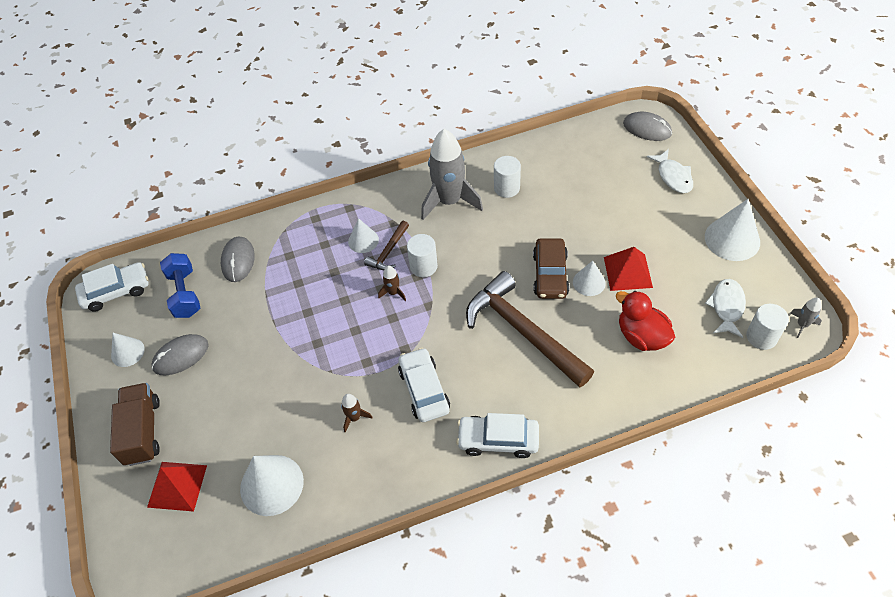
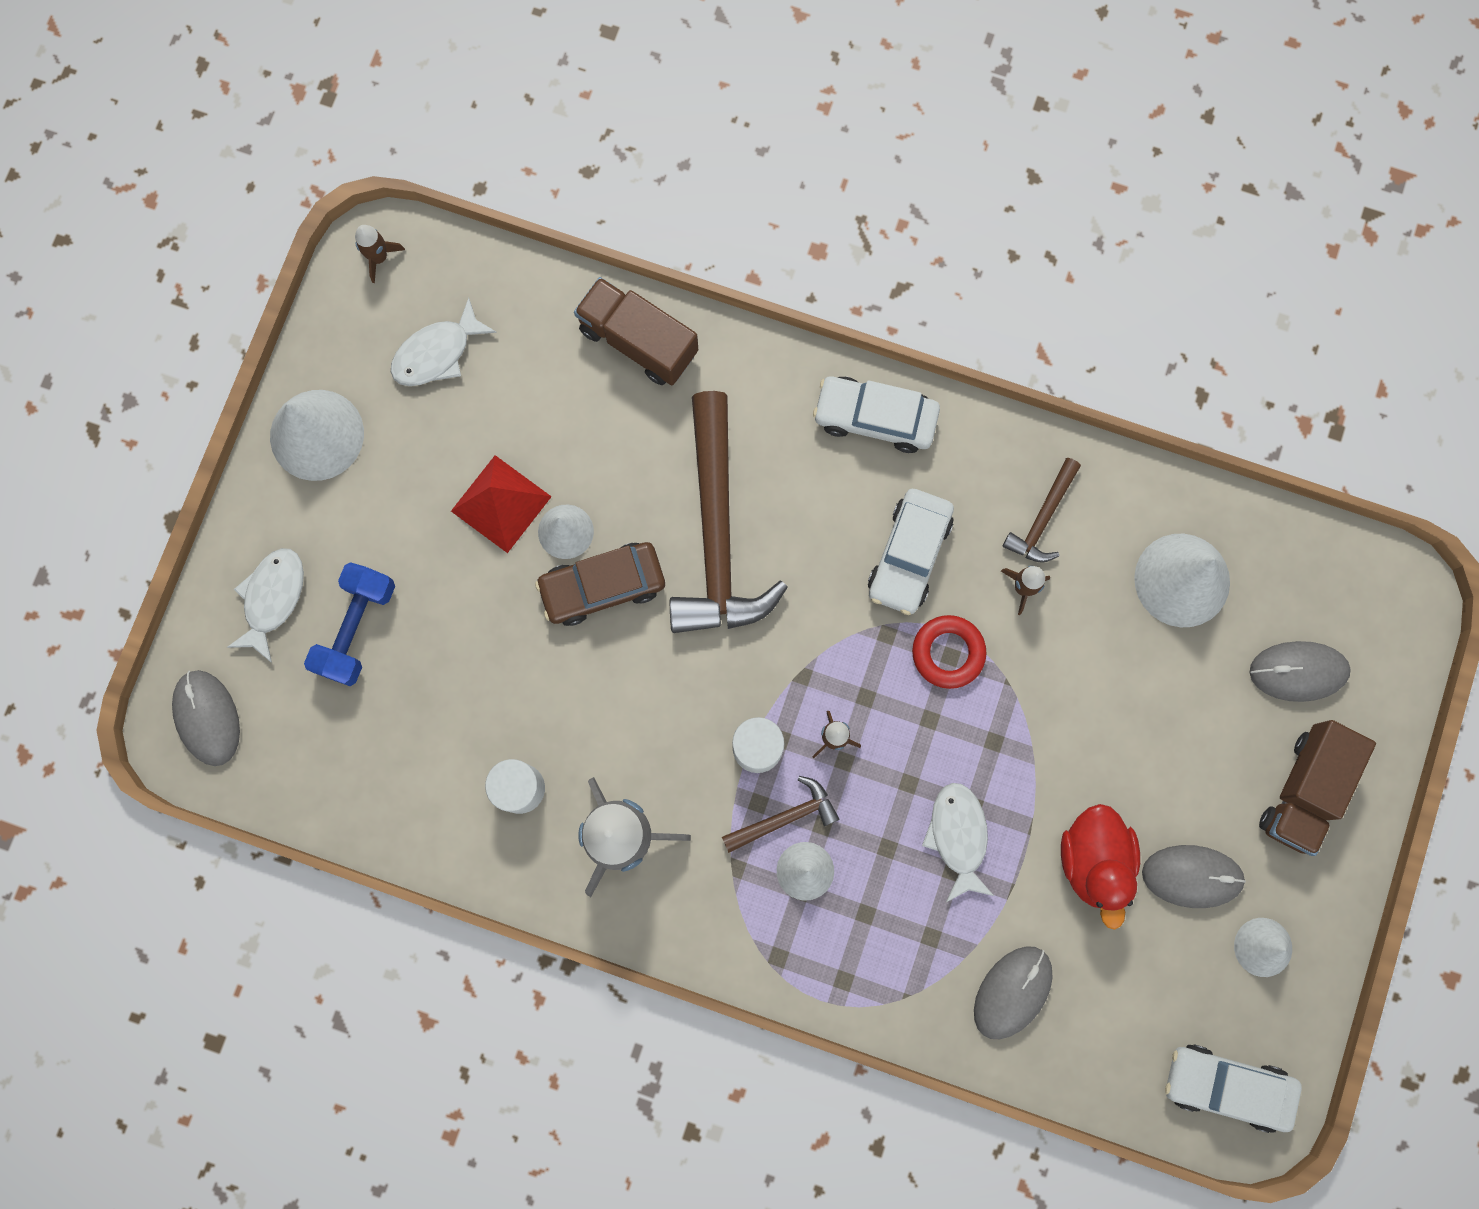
camera: 145 degrees left, 25 degrees up
(177, 486) = (1298, 671): red pyramid -> grey mouse
(185, 294) = (1126, 992): blue dumbbell -> blue dumbbell (356, 628)
(305, 296) = (958, 836): none -> white fish
(369, 362) = (948, 653): none -> red ring
(370, 459) = (1043, 518): none -> brown hammer
(498, 440) = (875, 418): white car -> white car turned 150 degrees clockwise
(550, 274) = (602, 586): brown car -> brown car turned 150 degrees counterclockwise
(641, 336) = (580, 403): red duck -> red duck (1093, 860)
(647, 384) = (638, 341): none -> brown truck
(761, 337) = (443, 284): white cylinder -> none
(802, 325) = (379, 257): grey rocket -> brown rocket

